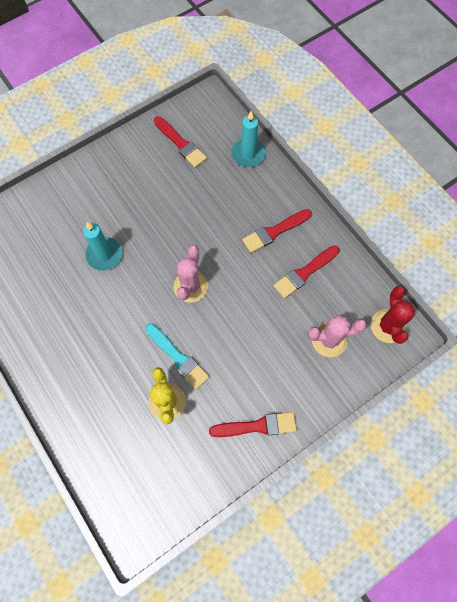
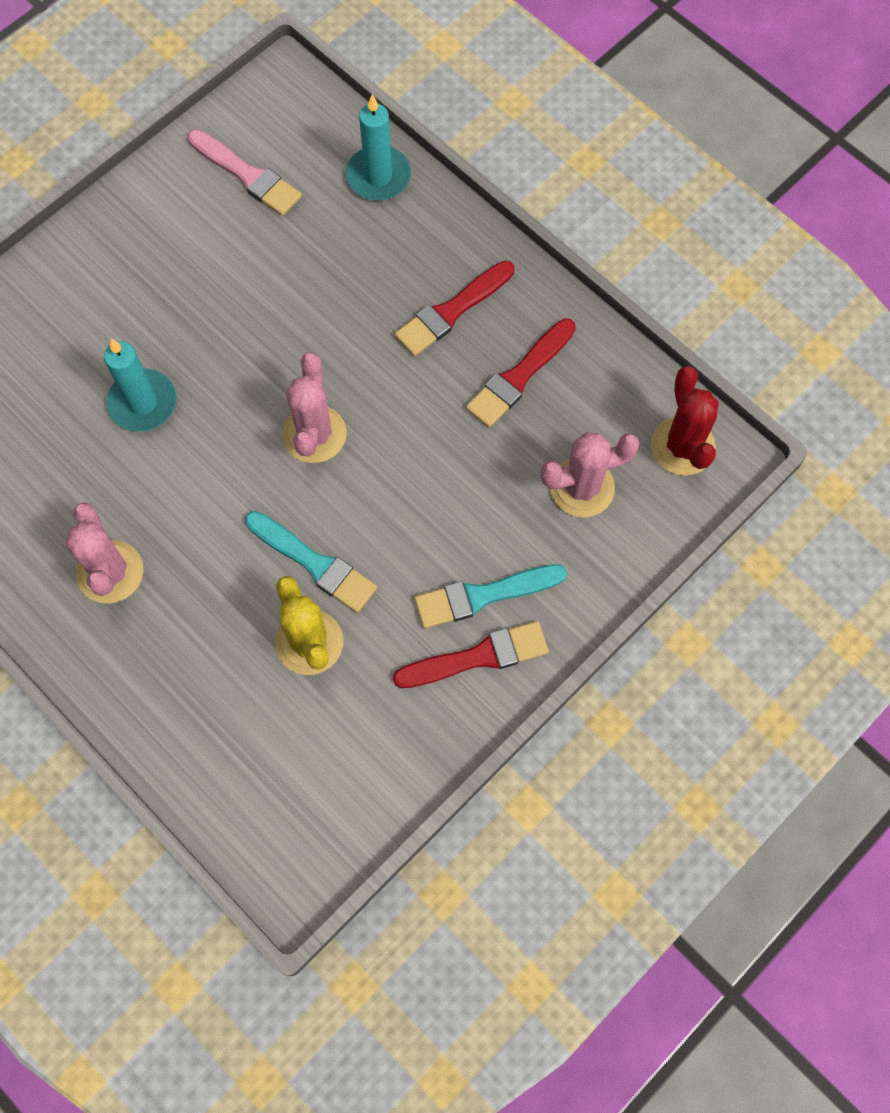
camera: 10 degrees left, 0 degrees up
(69, 344) = (110, 572): none -> pink cactus
(180, 144) = (247, 175): red brush -> pink brush
(265, 391) = (483, 595): none -> turquoise brush

